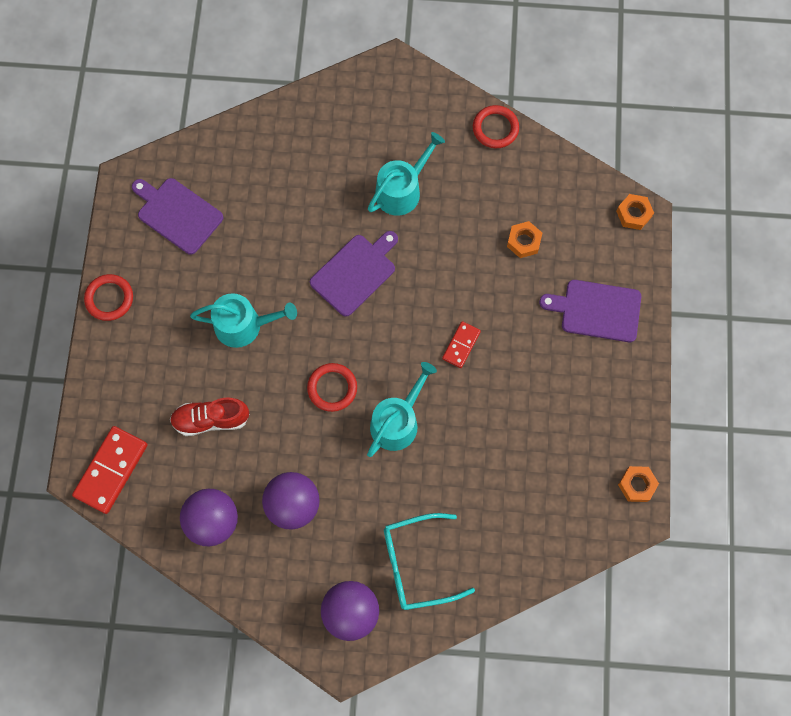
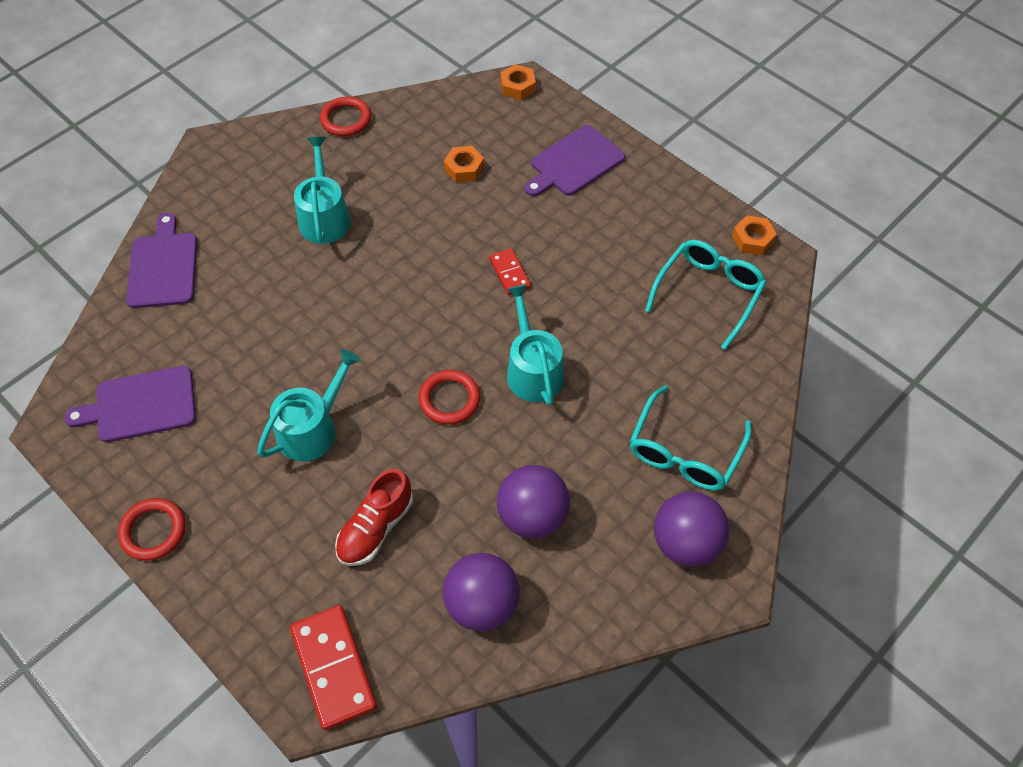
camera: 50 degrees left, 15 degrees down
(355, 272) = (360, 303): purple cutting board -> purple cutting board (163, 267)
(560, 488) = (708, 293): none -> turquoise glasses

